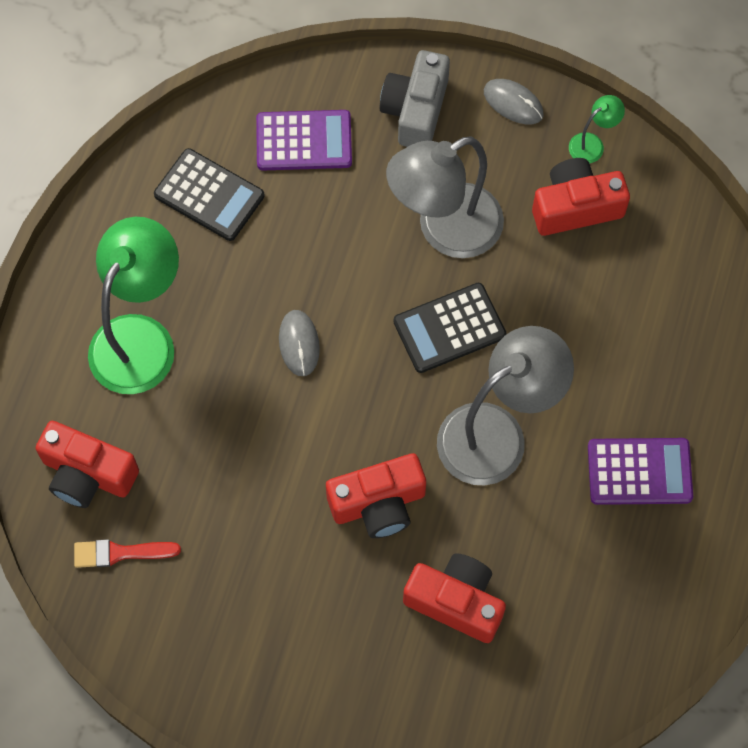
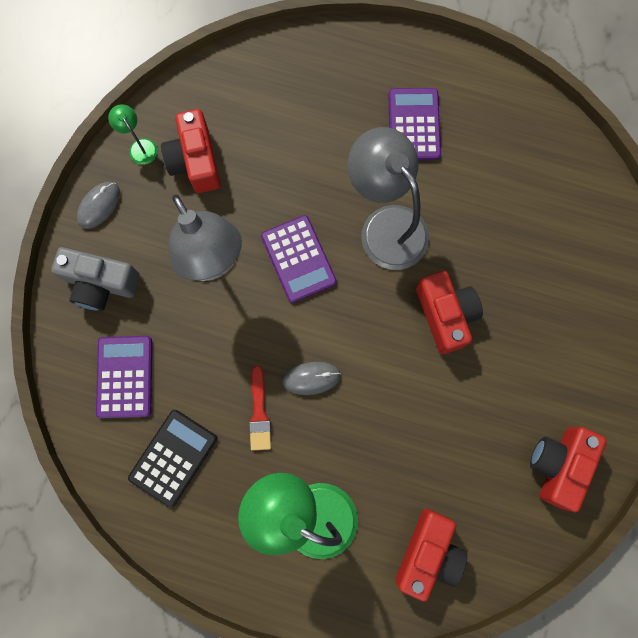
camera: 90 degrees left, 10 degrees up
(120, 553) = (494, 521): red brush -> red brush (259, 413)
(449, 328) = (298, 259): black calculator -> purple calculator
(456, 602) = (520, 257): red camera -> red camera (558, 465)

